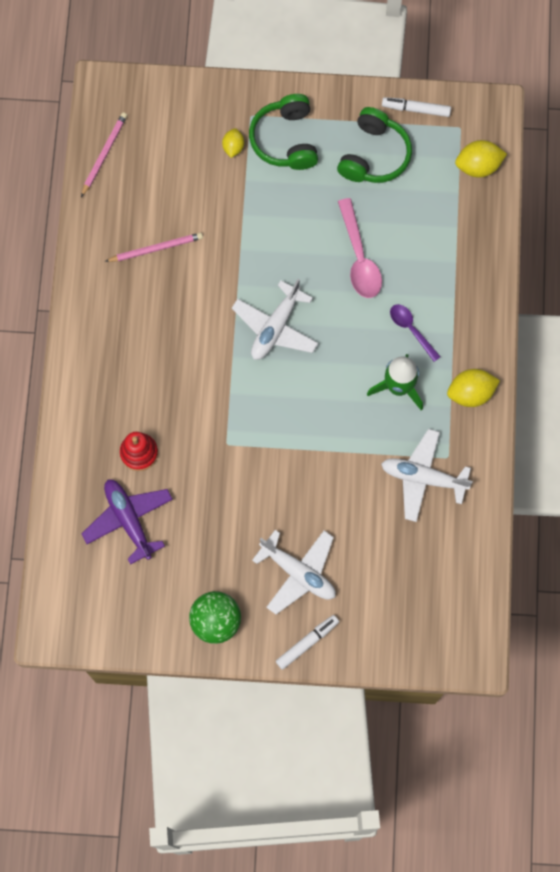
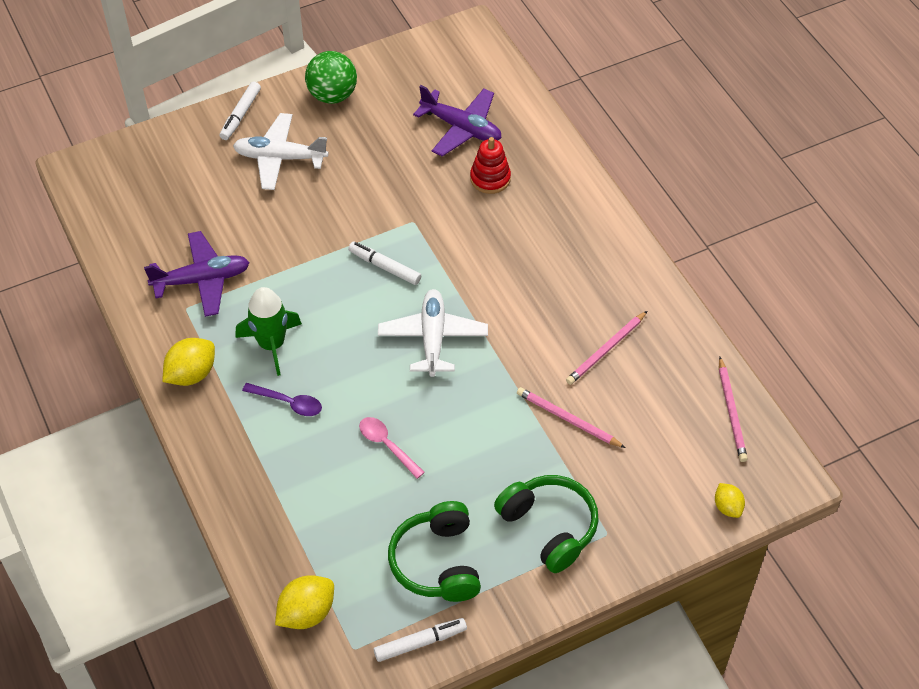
camera: 150 degrees right, 20 degrees down
(221, 209) = (568, 419): none -> pink pencil
(233, 147) = (601, 489): yellow lemon -> yellow lemon (727, 507)
(274, 411) = (385, 267): none -> white marker
(359, 257) = (387, 445): pink spoon -> pink spoon, size x0.63
(423, 478) = (202, 280): white plane -> purple plane

